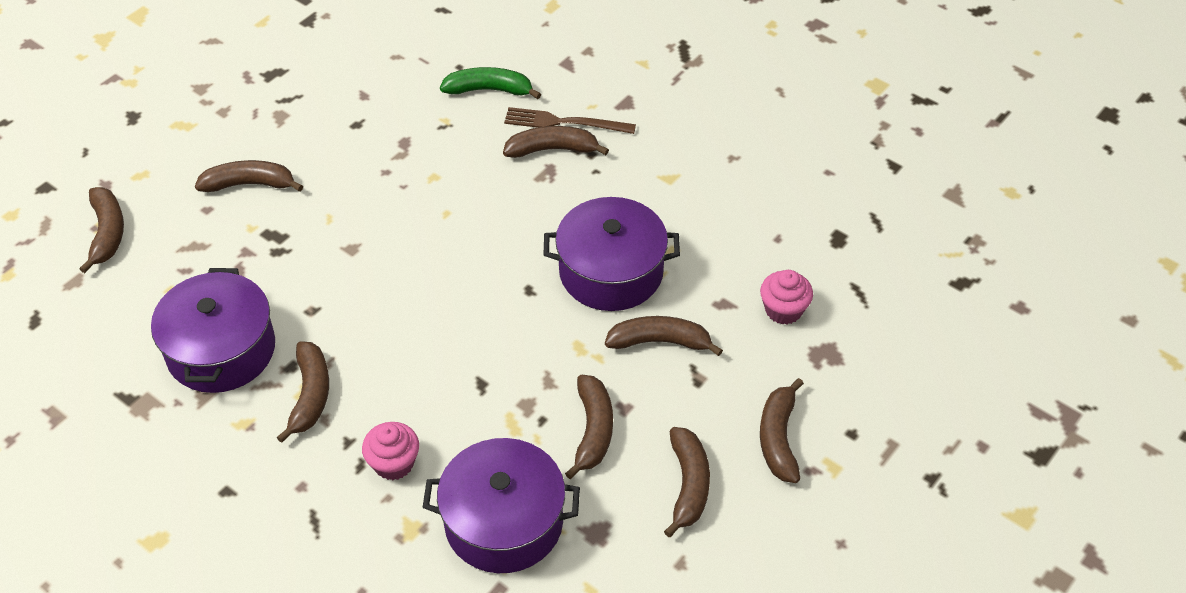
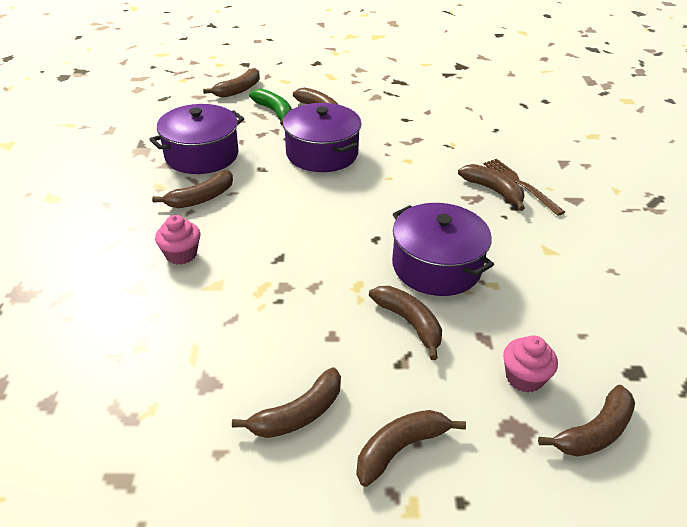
camera: 50 degrees right, 10 degrees down
(489, 90) = (497, 147): green banana -> green banana (274, 112)
(504, 522) = (176, 328): purple pot -> purple pot (322, 153)
(593, 430) = (295, 331): brown banana -> brown banana (594, 432)

